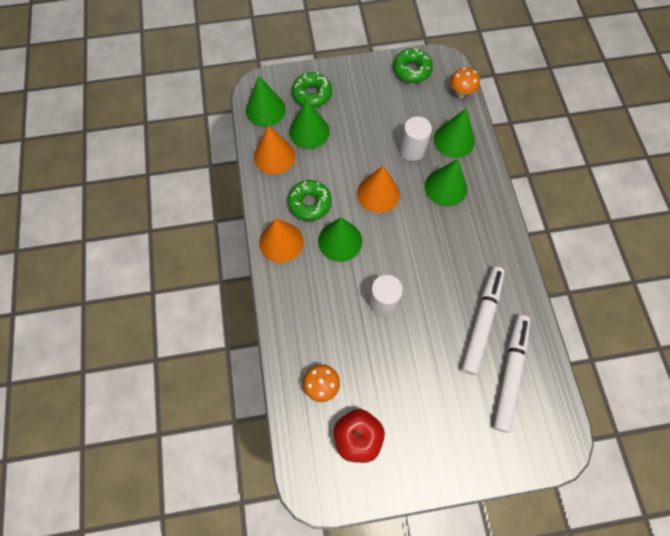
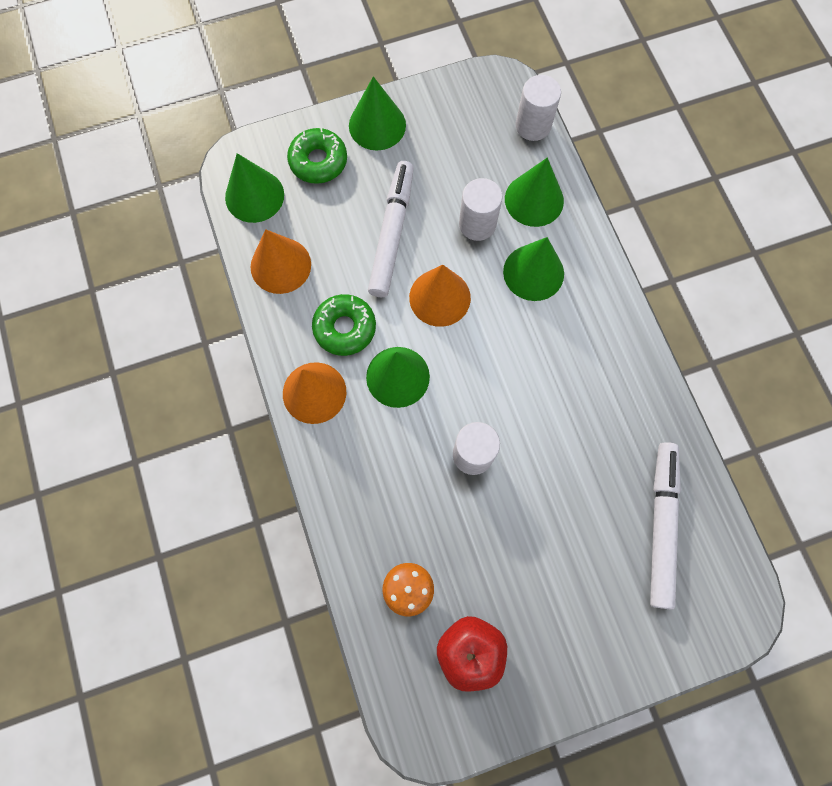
camera: 10 degrees left, 5 degrees up
(309, 131) = (324, 219): green cone -> green cone (377, 125)
(411, 70) = (457, 101): green donut -> none
(461, 93) = (533, 126): orange mushroom -> white cylinder
(481, 321) = (612, 459): white marker -> white marker (392, 233)

